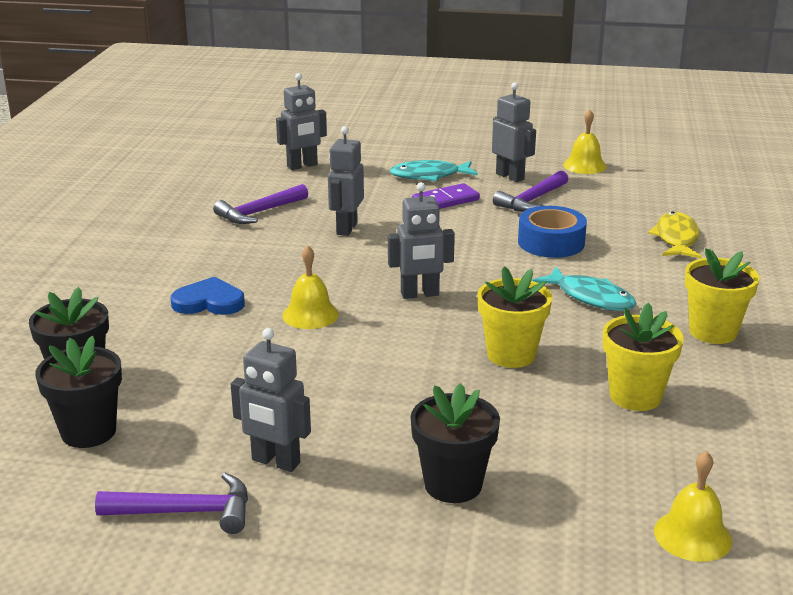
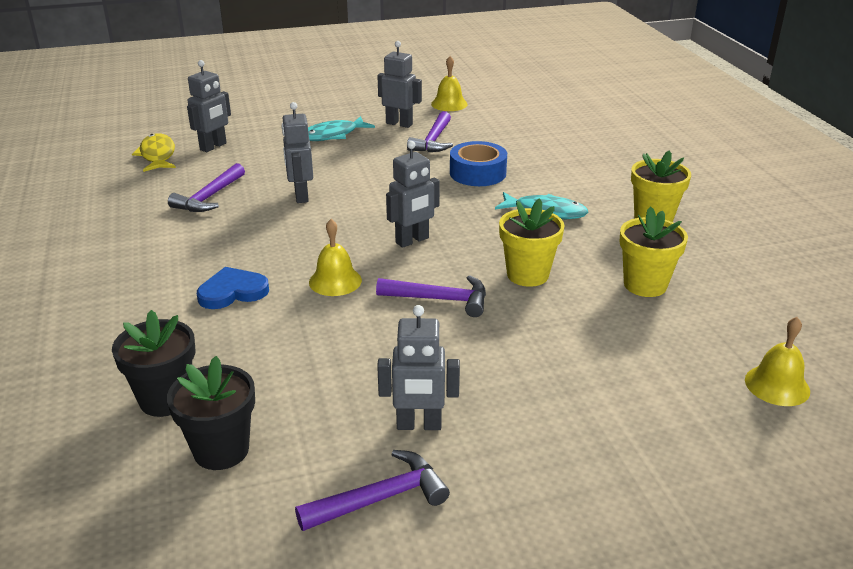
camera: 25 degrees left, 5 degrees up
(397, 356) = (440, 300): none -> purple hammer
(445, 200) = (364, 154): purple domino -> none
(453, 484) = (578, 399): black flower pot -> none
(676, 238) = (565, 150): yellow fish -> yellow fish (157, 155)

